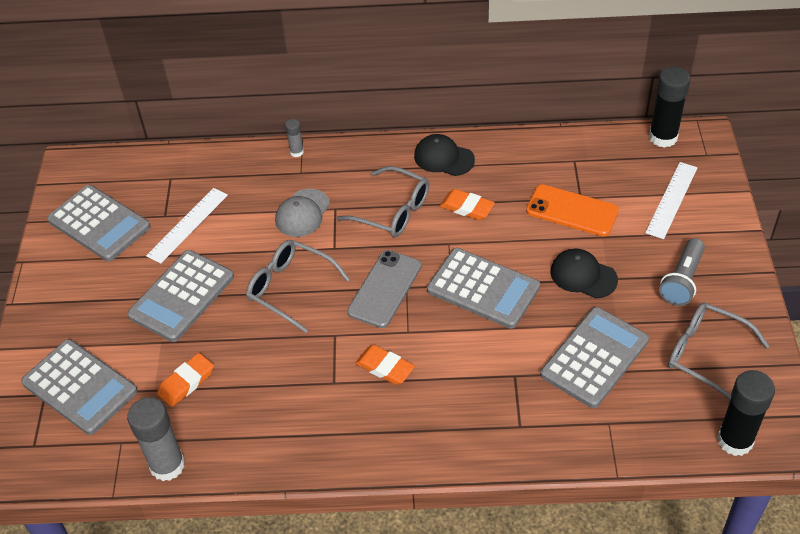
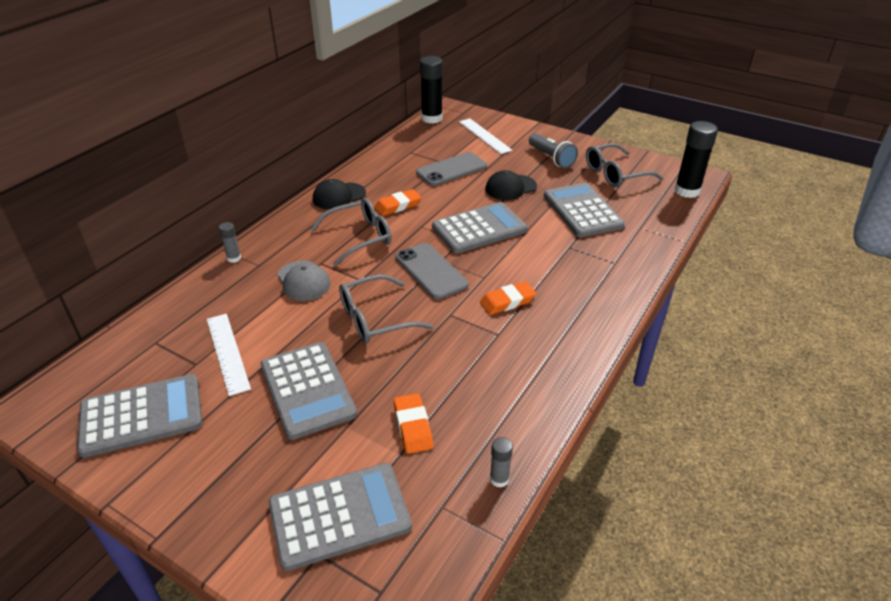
camera: 60 degrees left, 10 degrees down
(167, 465) = (499, 479): grey glue stick -> grey glue stick, size x0.49
(572, 211) = (452, 169): orange phone -> grey phone

